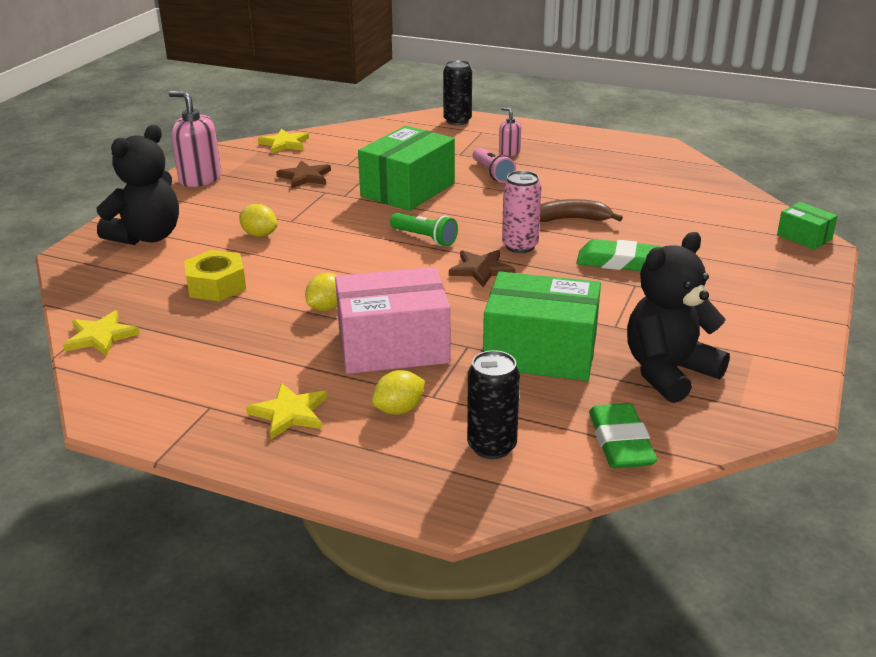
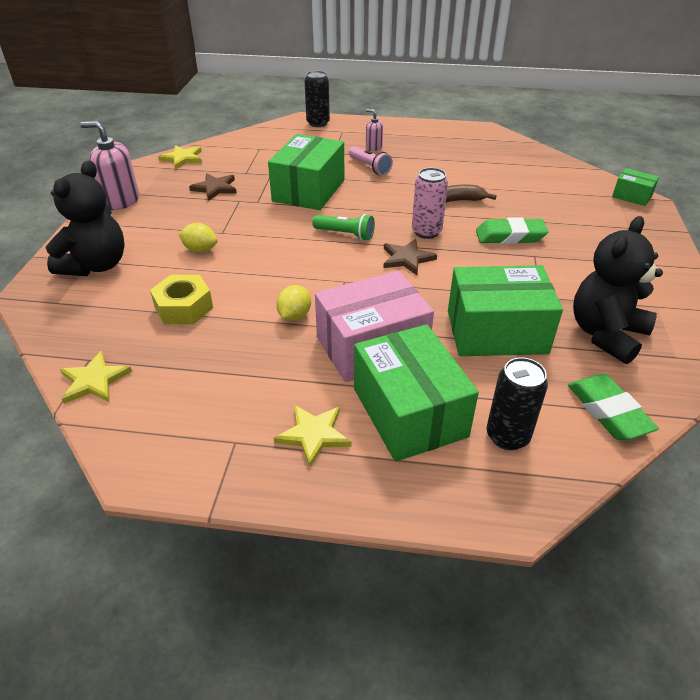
camera: 15 degrees left, 10 degrees up
(399, 409) = (409, 412): yellow lemon -> green box

